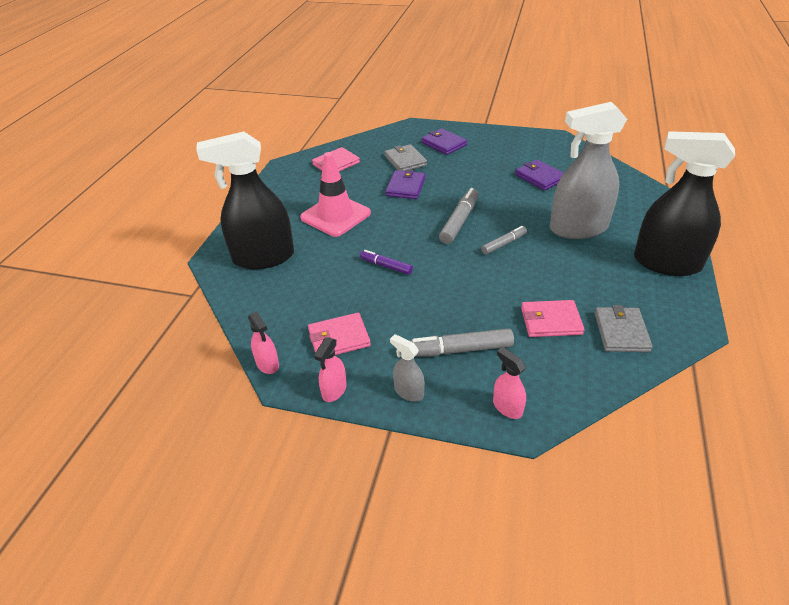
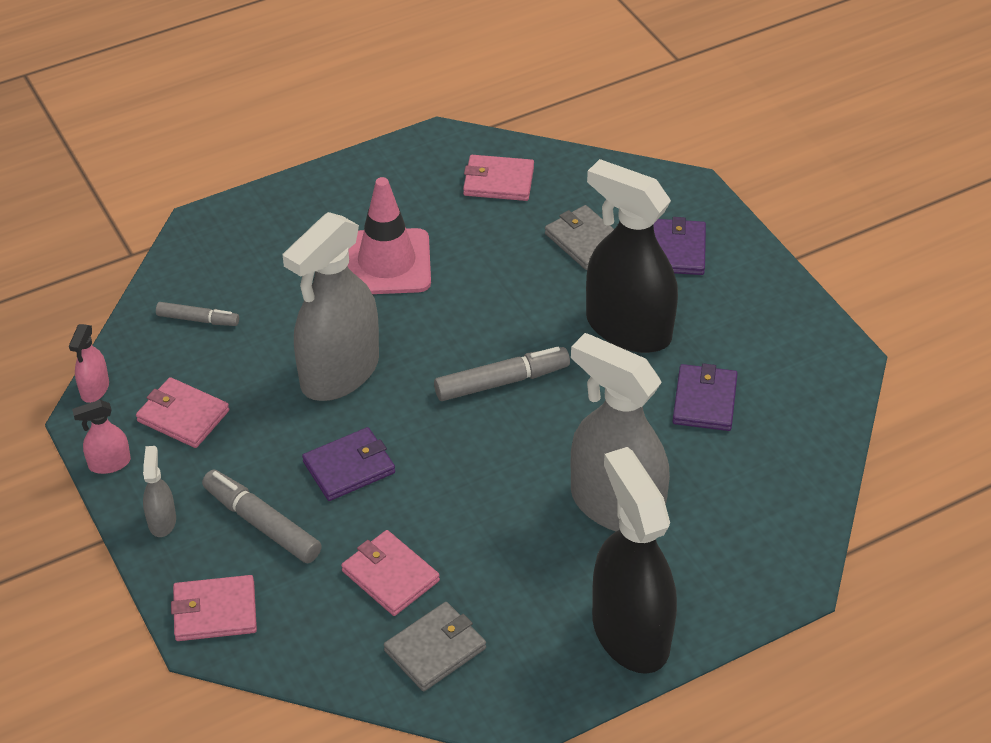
camera: 45 degrees right, 5 degrees up
(263, 257) = (244, 261): black spray bottle -> black spray bottle (628, 328)
(386, 266) = (339, 373): purple marker -> grey spray bottle
(405, 160) = (585, 241): grey wallet -> grey wallet turned 60 degrees counterclockwise
(405, 187) = (522, 283): purple wallet -> purple wallet (349, 467)
(504, 244) = (499, 452): grey marker -> grey marker (198, 319)
(507, 407) = (215, 611): pink spray bottle -> pink wallet

